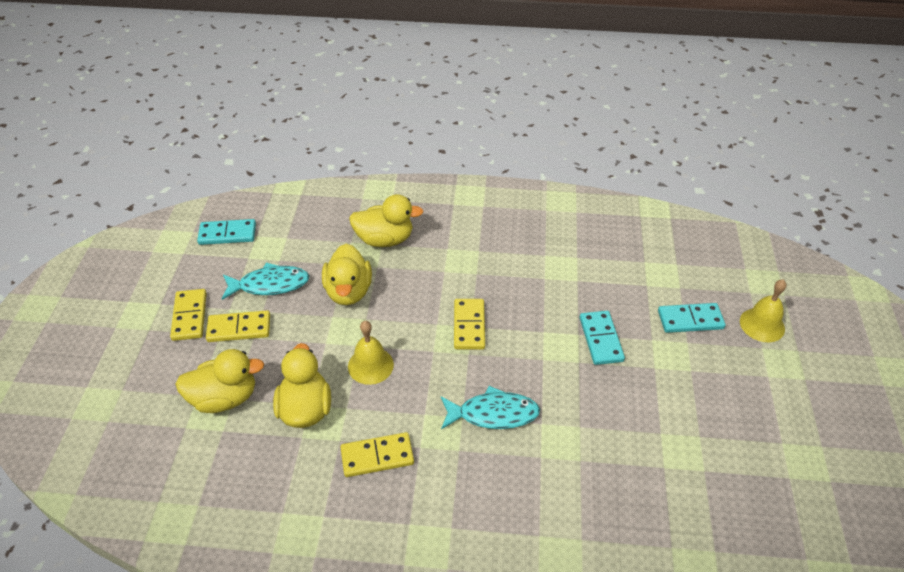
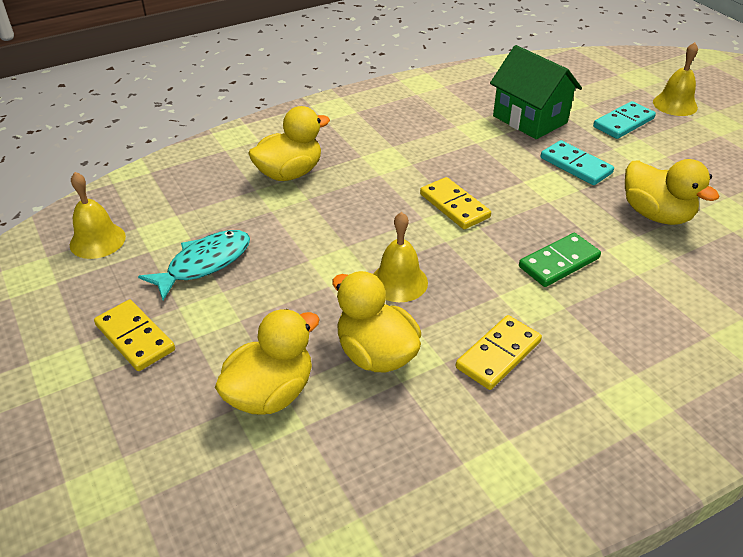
camera: 35 degrees left, 5 degrees down
(227, 234) = (97, 240): turquoise domino -> yellow bell
(239, 328) = (212, 319): yellow domino -> none
(348, 291) = (302, 231): yellow duck -> yellow duck (656, 214)
(493, 414) = (559, 262): turquoise fish -> green domino
(611, 277) = (530, 119): none -> green house

